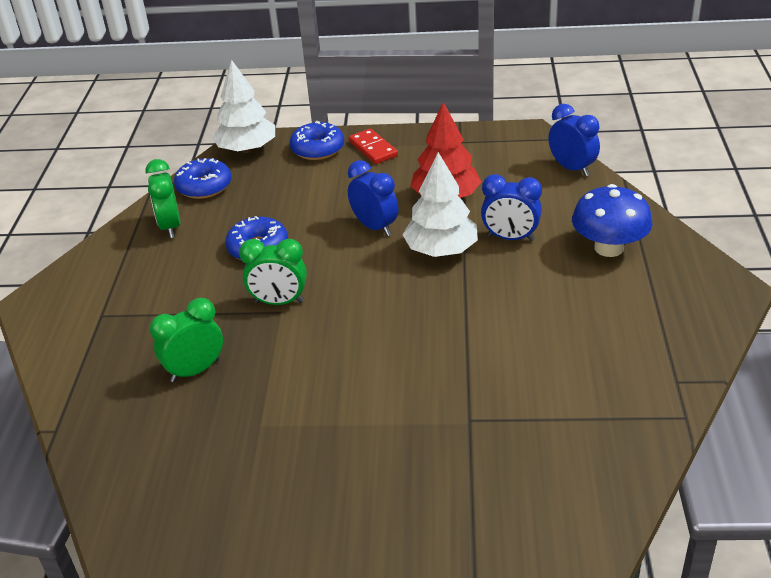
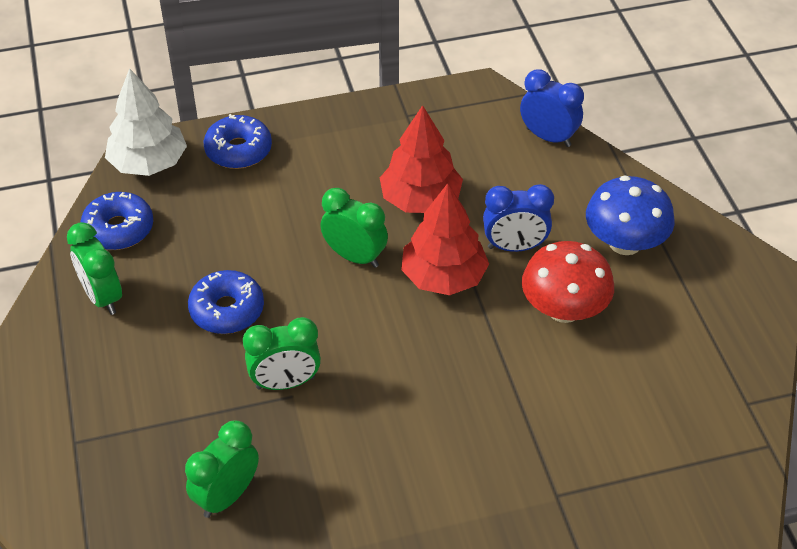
camera: 20 degrees left, 10 degrees up
(373, 149) = (307, 140): red domino -> none
(375, 227) = (355, 257): blue clock -> green clock
(441, 250) = (443, 276): white tree -> red tree
(534, 286) = (564, 309): none -> red mushroom

